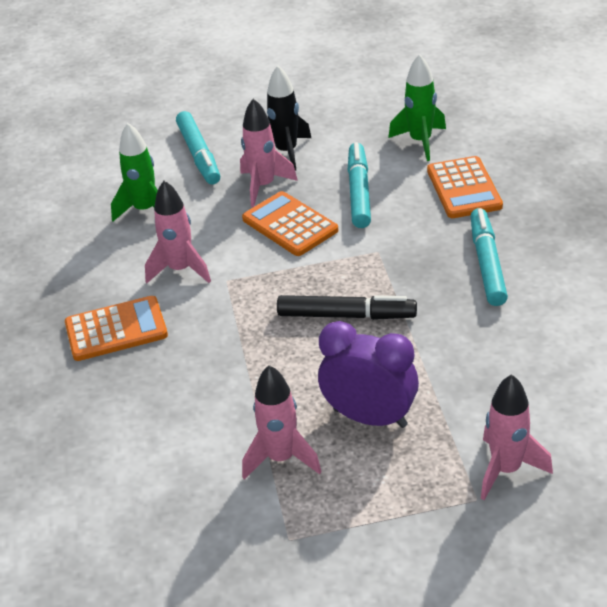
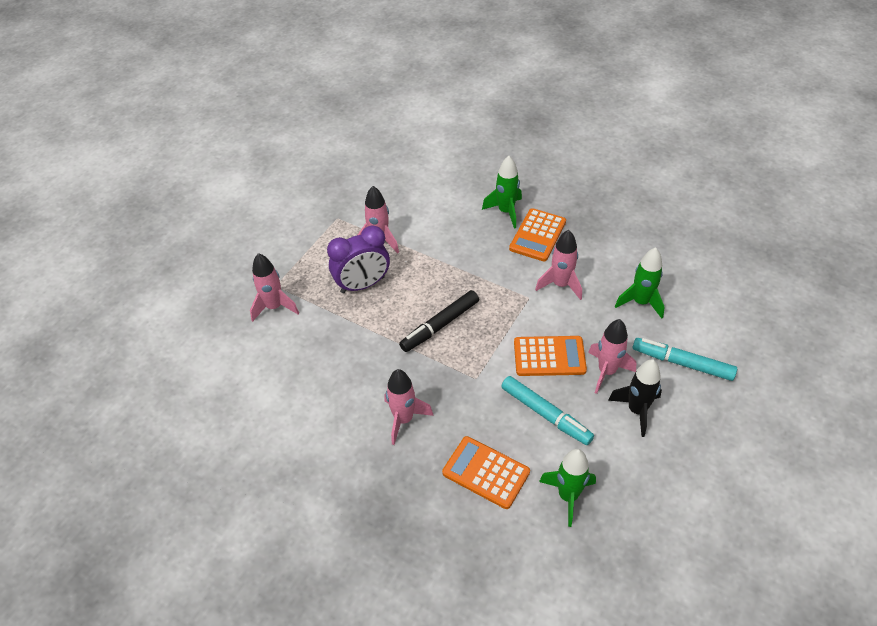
camera: 130 degrees right, 10 degrees up
(98, 380) = (506, 211): none -> green rocket
(487, 263) = (404, 419): turquoise marker -> pink rocket

